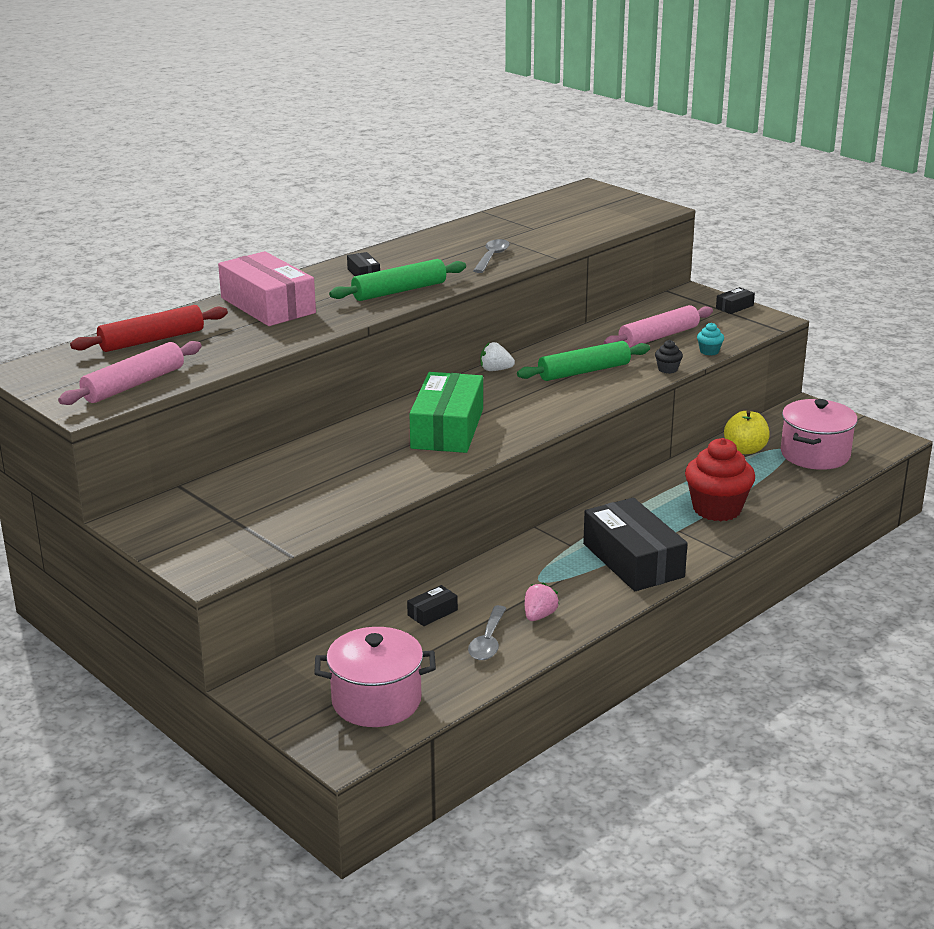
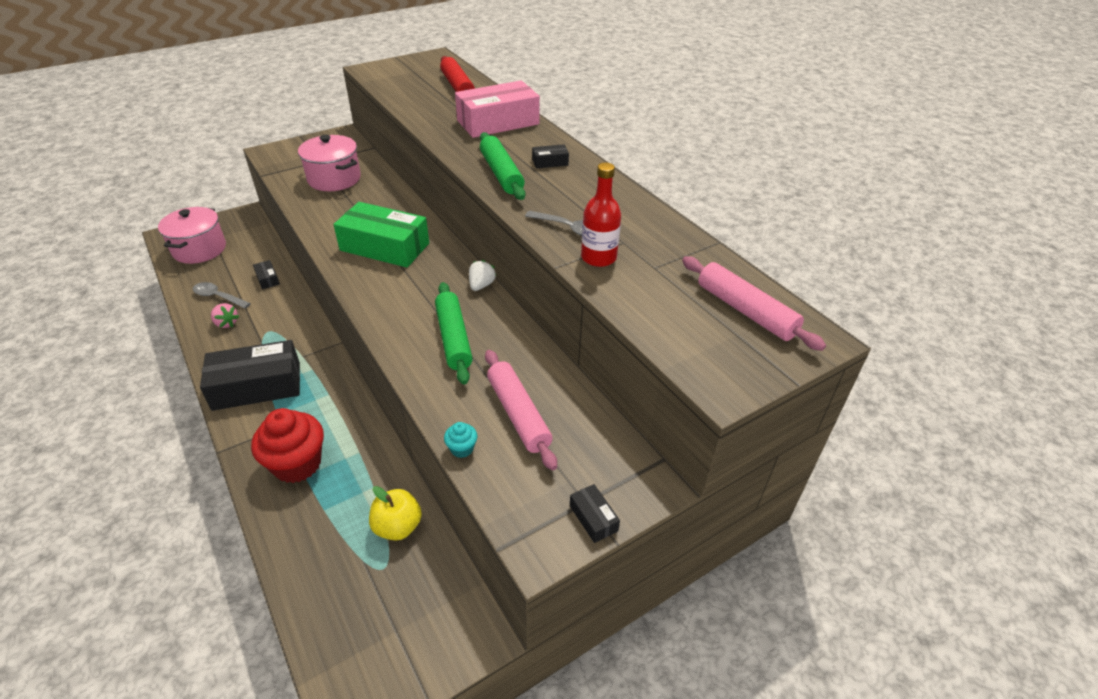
camera: 100 degrees right, 15 degrees up
(133, 384) = (391, 80): pink rolling pin -> pink rolling pin (745, 310)
(531, 245) = (598, 257): none -> red bottle
(667, 369) = (431, 400): black cupcake -> none
(815, 454) = (356, 595): pink pot -> pink pot (334, 179)

